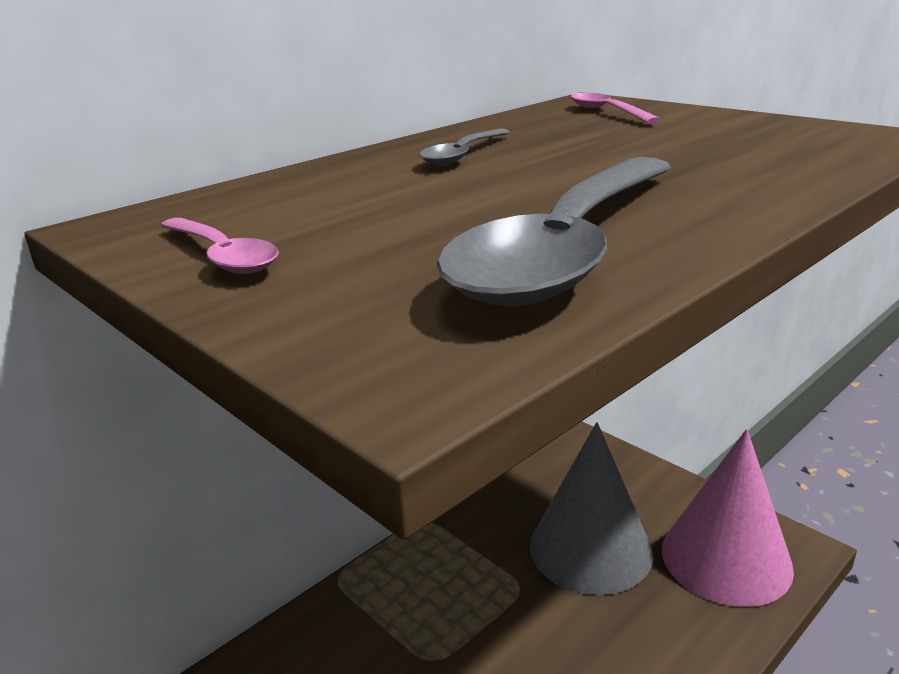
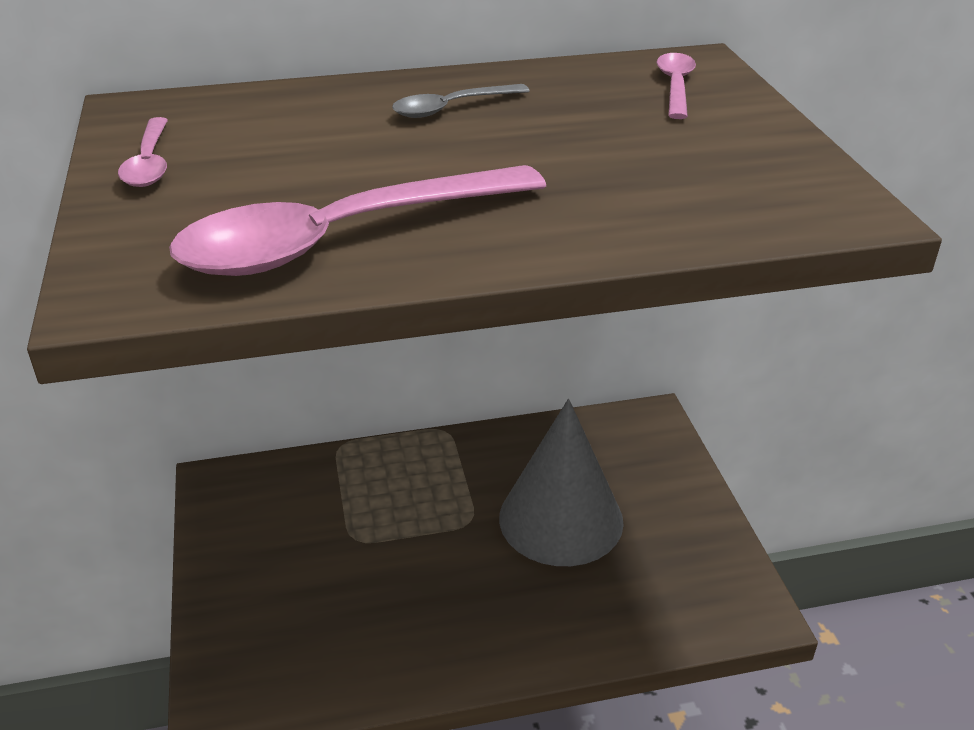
camera: 30 degrees right, 10 degrees up
(569, 248) = (342, 239): grey spoon -> pink spoon
(726, 558) = (674, 585): pink cone -> none

